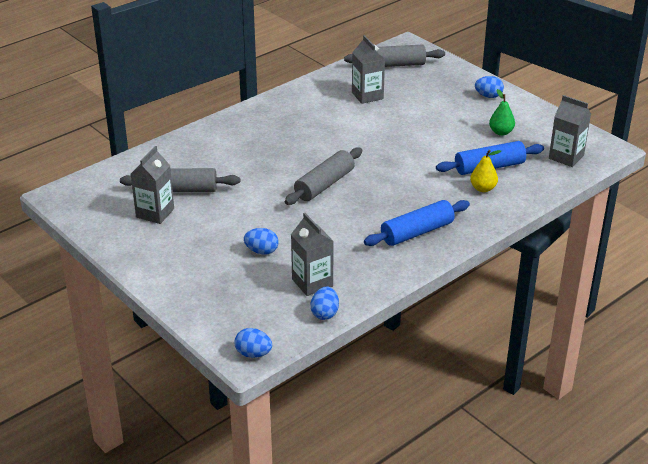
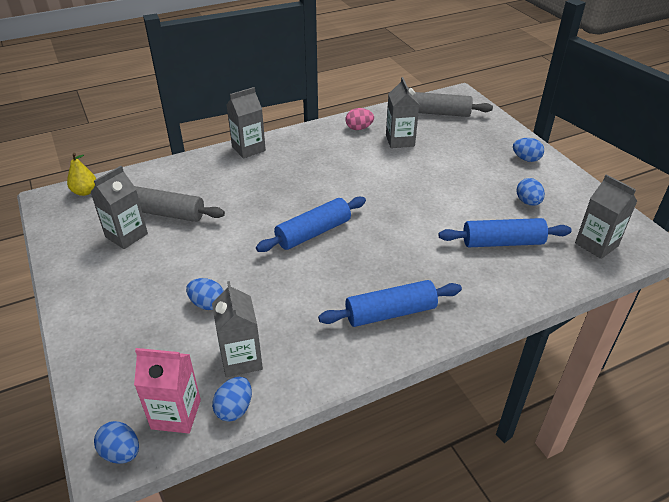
camera: 15 degrees right, 5 degrees up
(225, 123) = (248, 149): none -> grey carton
(281, 325) = (176, 414): none -> pink carton
(323, 90) = (359, 128): none -> pink egg
(324, 185) = (313, 233): grey rolling pin -> blue rolling pin
(483, 188) = (487, 268): yellow pear -> yellow pear (85, 192)
(501, 132) = (528, 202): green pear -> blue egg

